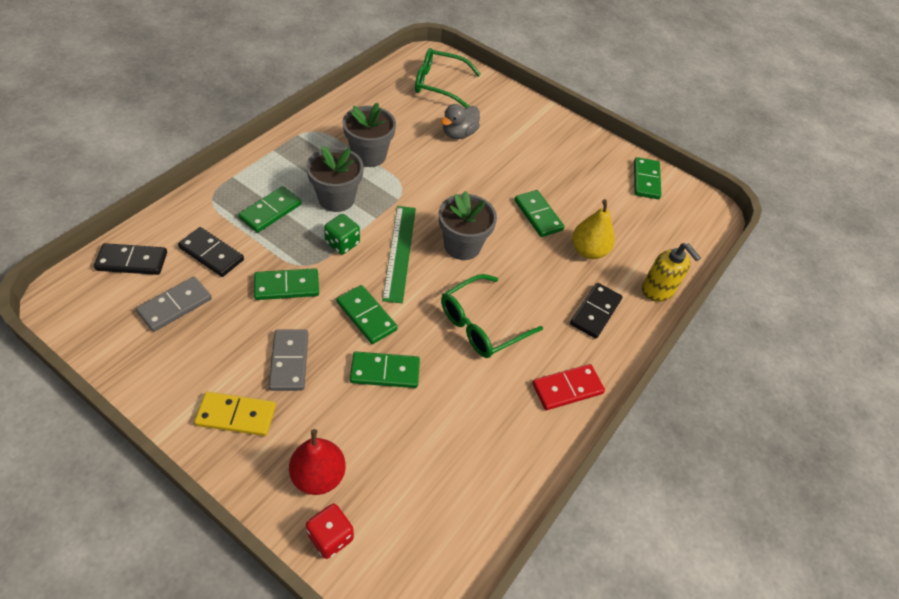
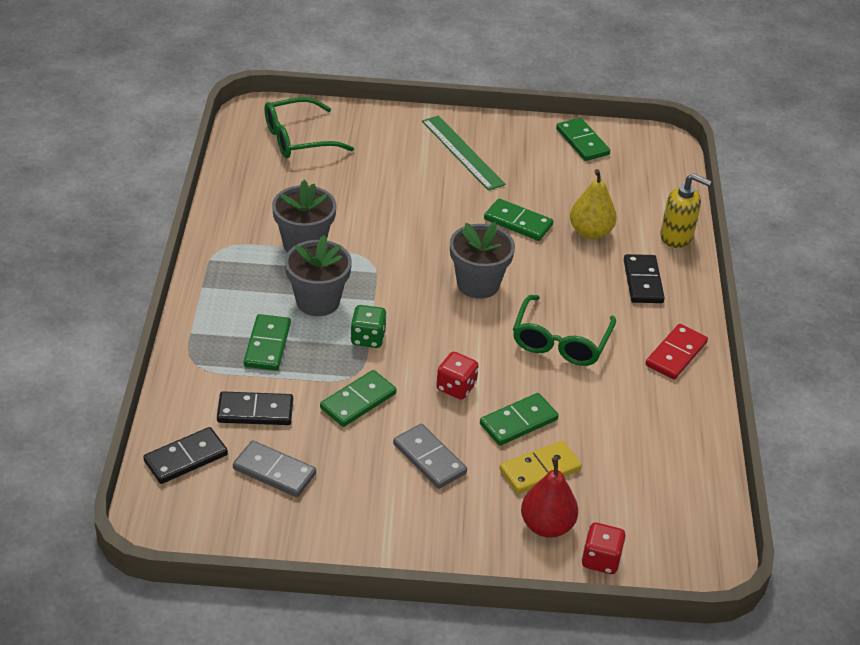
camera: 30 degrees left, 10 degrees down
(175, 305) = (274, 471): grey domino -> grey domino turned 75 degrees counterclockwise
(236, 415) = (431, 523): yellow domino -> yellow domino (540, 469)
(366, 316) = (456, 387): green domino -> red dice
(399, 252) = (428, 319): green ruler -> green ruler (462, 152)
(459, 134) = (369, 180): grey duck -> none

